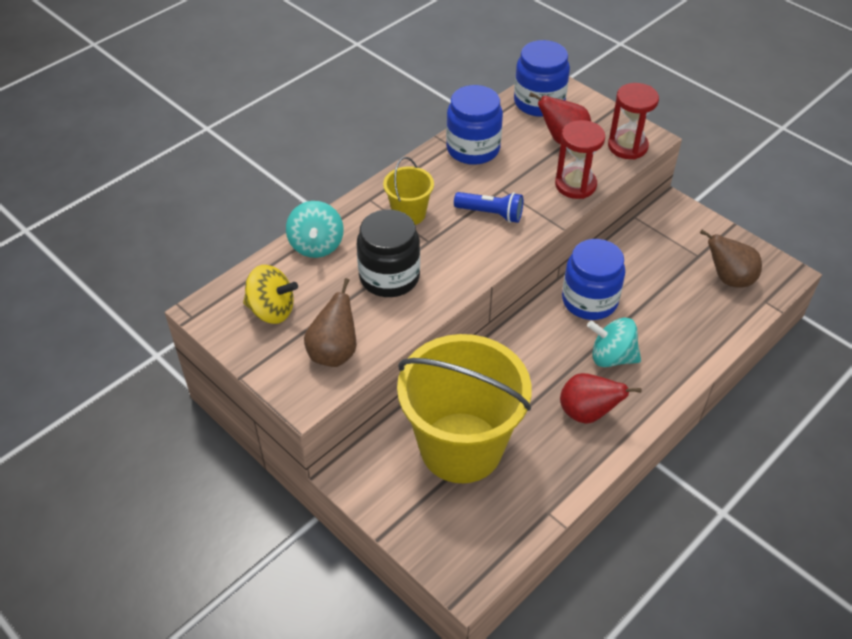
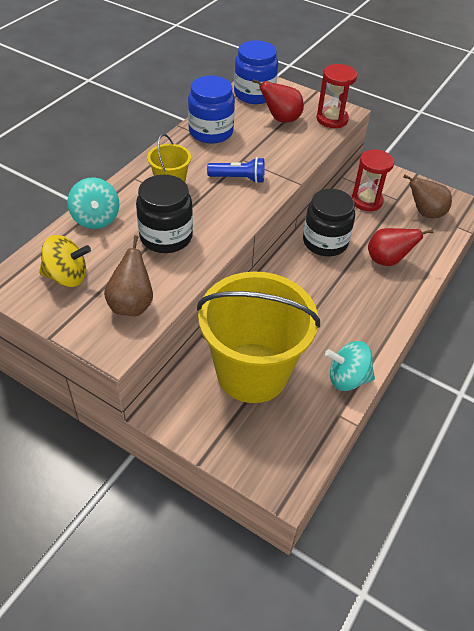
camera: 15 degrees left, 0 degrees up
(575, 185) = (300, 150): red hourglass -> red hourglass (366, 201)
(587, 413) = (348, 329): red pear -> red pear (387, 260)
(589, 300) = (325, 242): blue jar -> black jar
(611, 357) = (354, 283): turquoise spinning top -> turquoise spinning top (347, 378)

